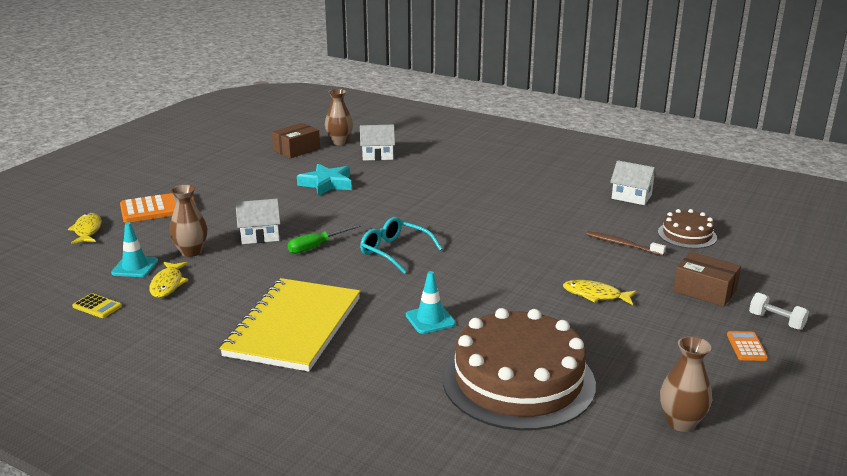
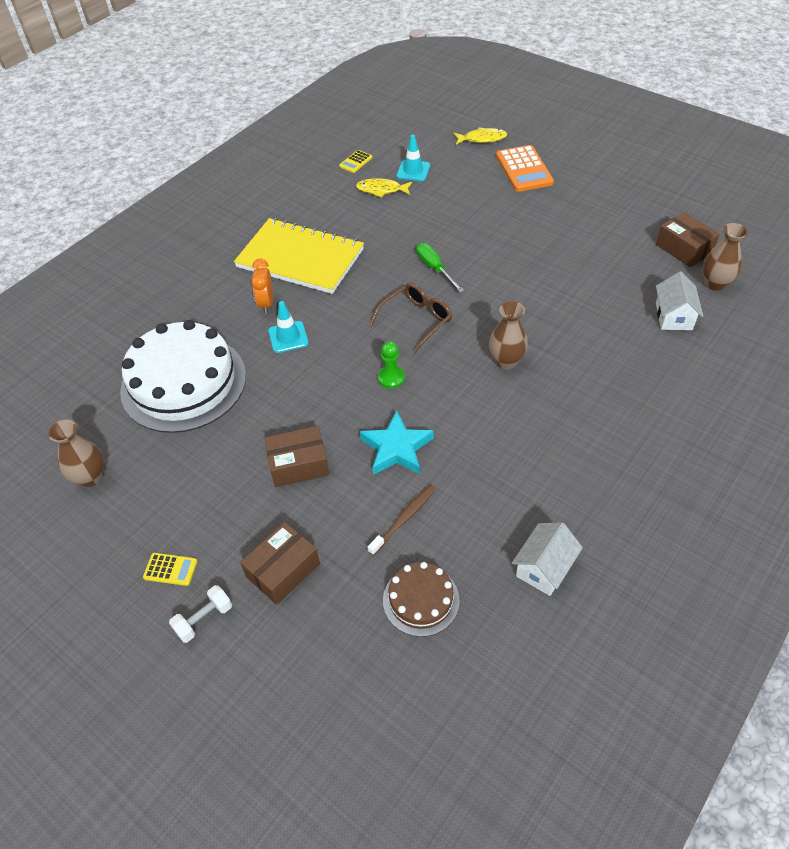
camera: 100 degrees right, 25 degrees up
(191, 252) = (435, 196): brown vase -> brown vase (506, 361)
(260, 236) = (461, 232): white house -> none
(327, 184) = (583, 274): turquoise star -> turquoise star (396, 448)
(377, 340) = (266, 304): none -> orange clock
(394, 251) = (416, 320): turquoise glasses -> brown glasses
(473, 259) = (391, 378): none -> green pawn
(518, 380) = (183, 383): brown cake -> white cake
(595, 295) = (298, 465): yellow fish -> brown box
(746, 347) = (170, 569): orange calculator -> yellow calculator

